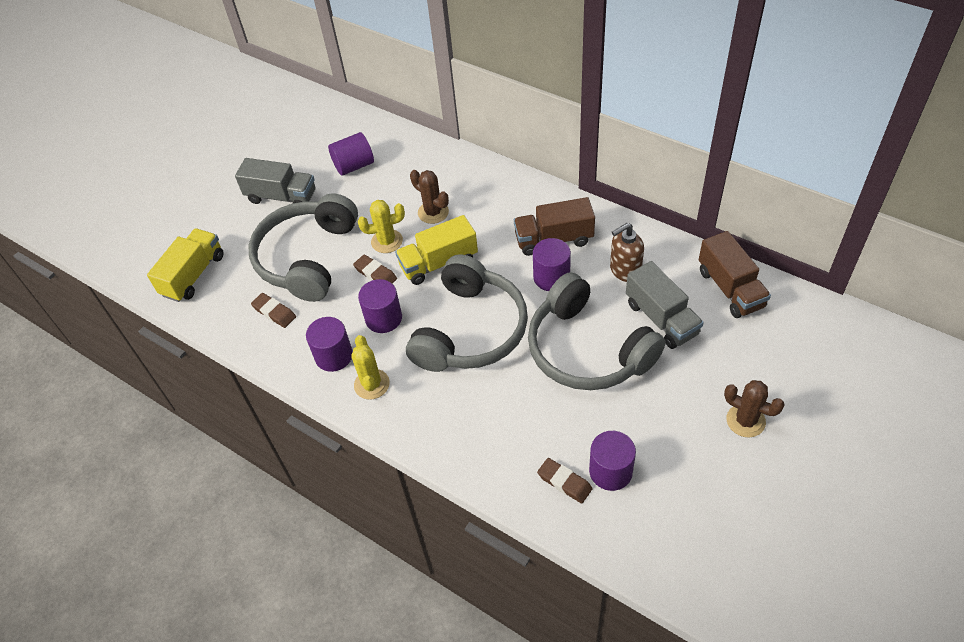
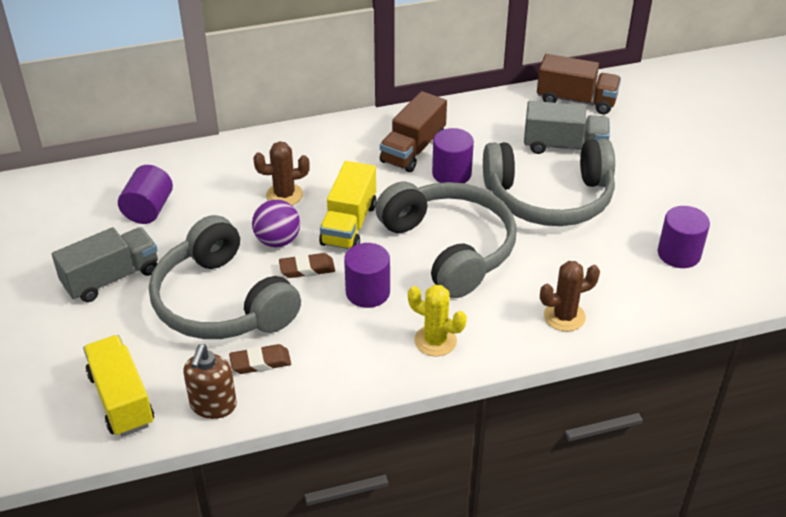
camera: 55 degrees left, 10 degrees down
(334, 356) = (370, 348): purple cylinder -> none
(387, 241) = (277, 241): yellow cactus -> purple ball
(564, 482) = (664, 283): brown eraser -> none
(625, 270) = (494, 135): brown soap dispenser -> brown soap dispenser (213, 405)
(745, 421) = (701, 165): brown cactus -> brown cactus (564, 316)

